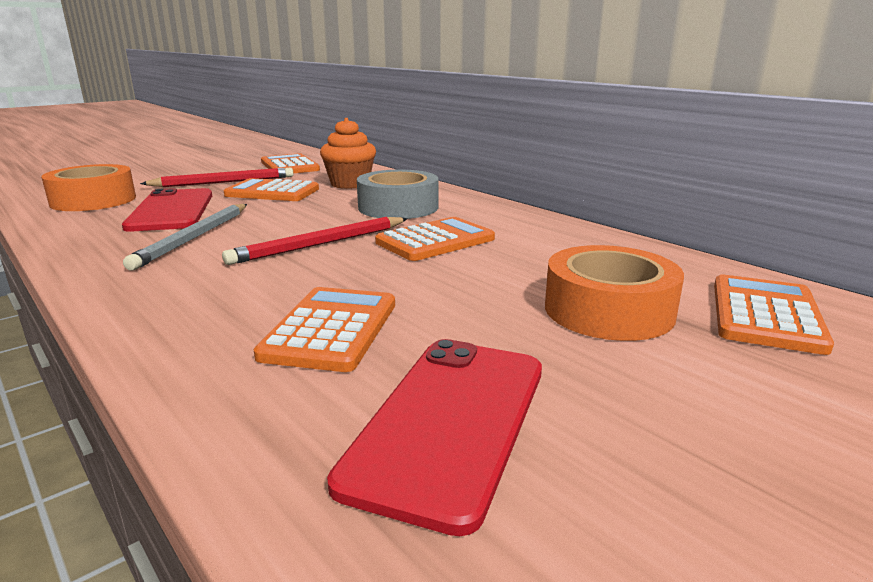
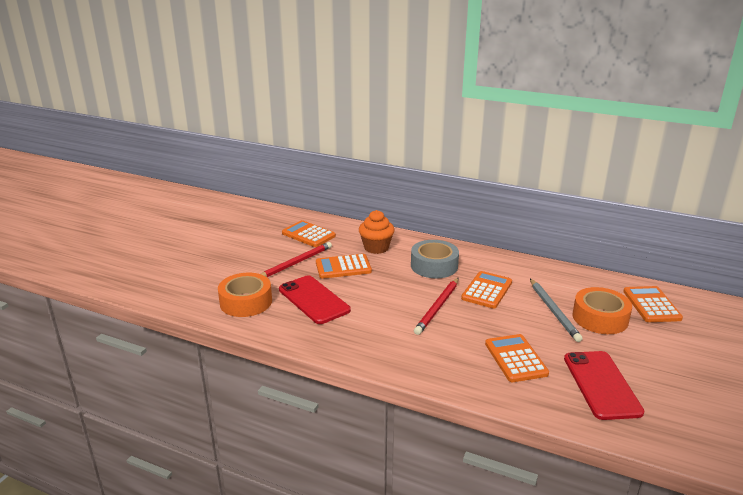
camera: 25 degrees left, 5 degrees up
(194, 238) = (367, 319): grey pencil -> grey pencil (553, 311)

